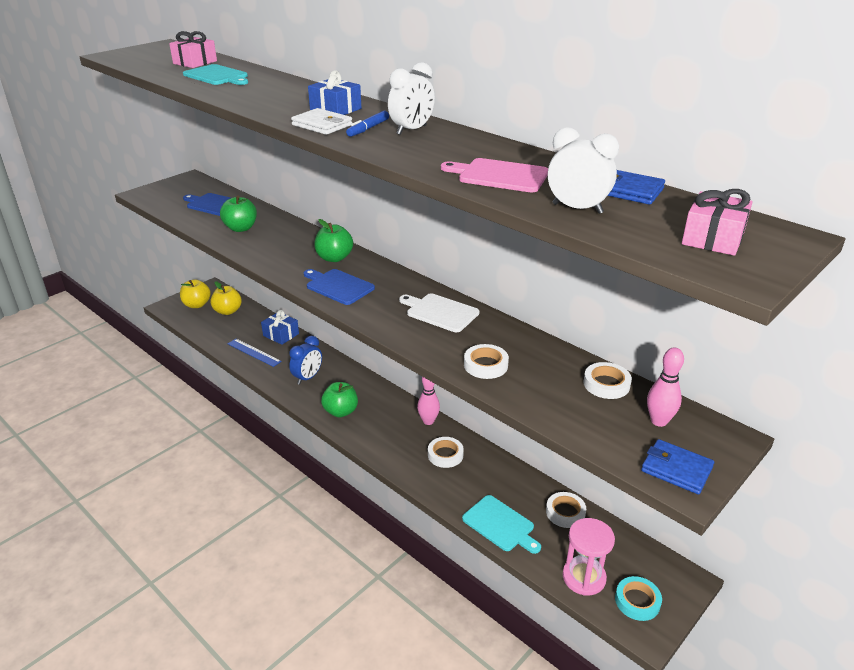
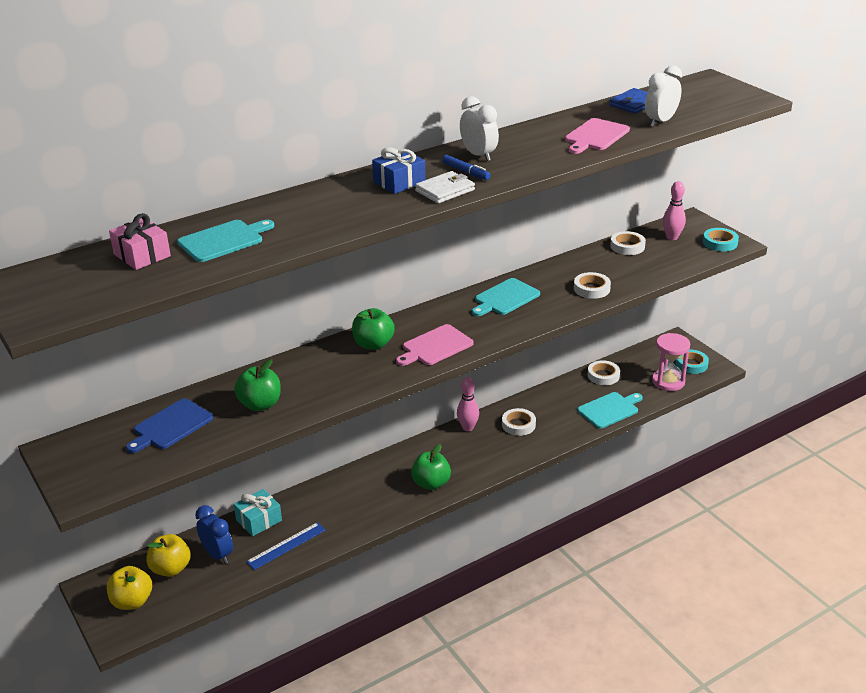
camera: 75 degrees left, 0 degrees up
(281, 335) = (259, 520): blue gift -> turquoise gift
(307, 378) = (360, 503): blue clock -> blue clock (218, 554)
(338, 286) = (435, 346): blue cutting board -> pink cutting board
(440, 312) = (505, 298): white cutting board -> turquoise cutting board
(676, 469) = (720, 243): blue wallet -> turquoise tape
(713, 238) = (710, 96): pink gift -> none

